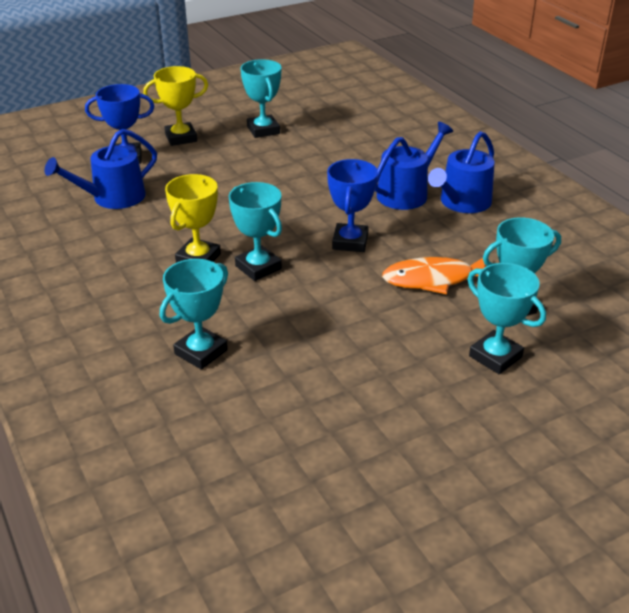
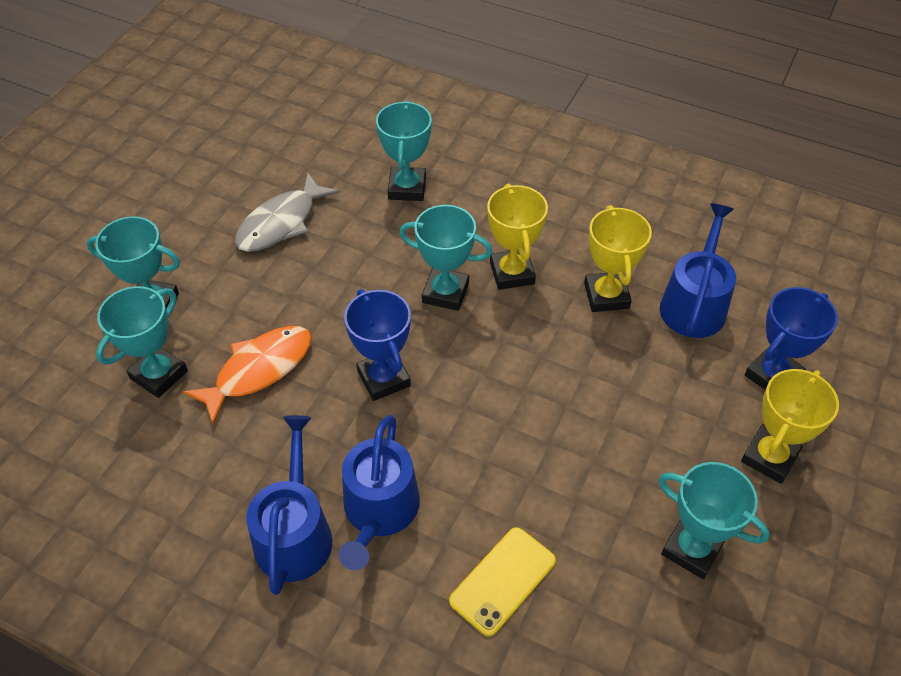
camera: 145 degrees right, 15 degrees up
(157, 222) = (606, 296): none -> yellow trophy
(339, 374) = (281, 223): none -> grey fish
(365, 152) = (503, 581): none -> yellow phone

